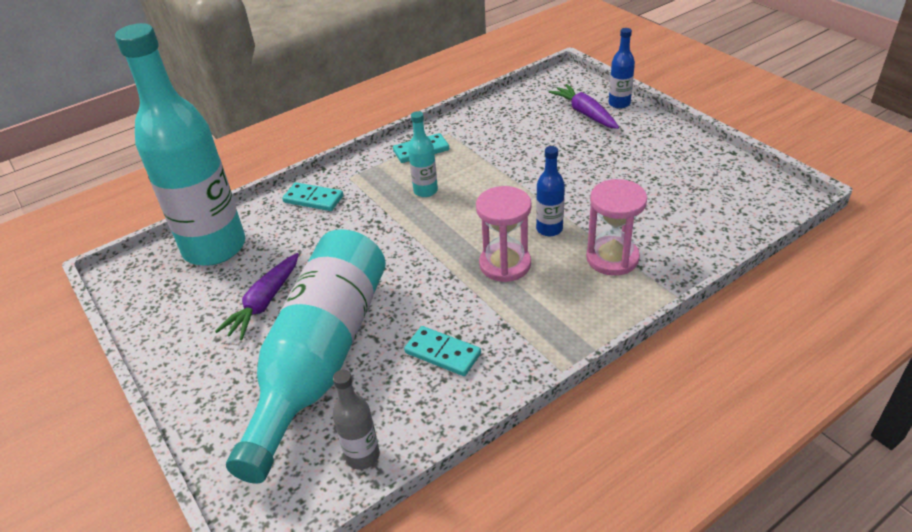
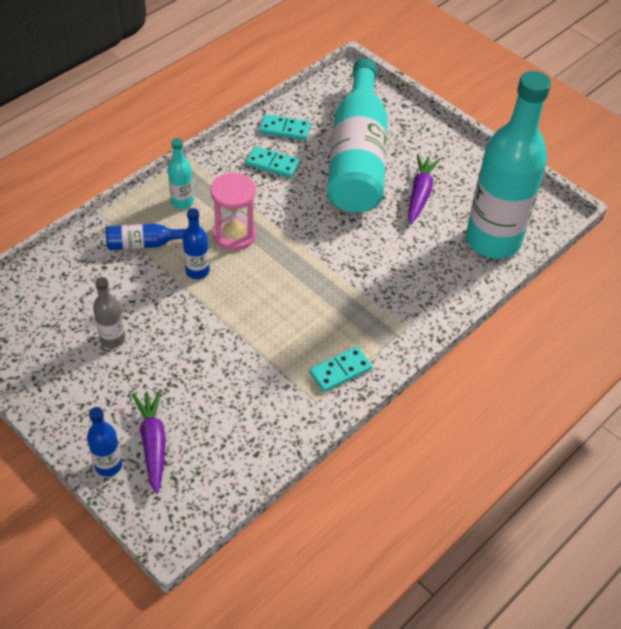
camera: 165 degrees right, 10 degrees up
(313, 199) = (430, 297): turquoise domino -> turquoise domino (285, 129)
(362, 456) = (308, 106): grey bottle -> grey bottle (112, 339)
(425, 191) = (321, 312): turquoise bottle -> turquoise bottle (182, 202)
(585, 113) = (153, 443): purple carrot -> purple carrot turned 150 degrees counterclockwise
(612, 258) = (145, 244): pink hourglass -> blue bottle

